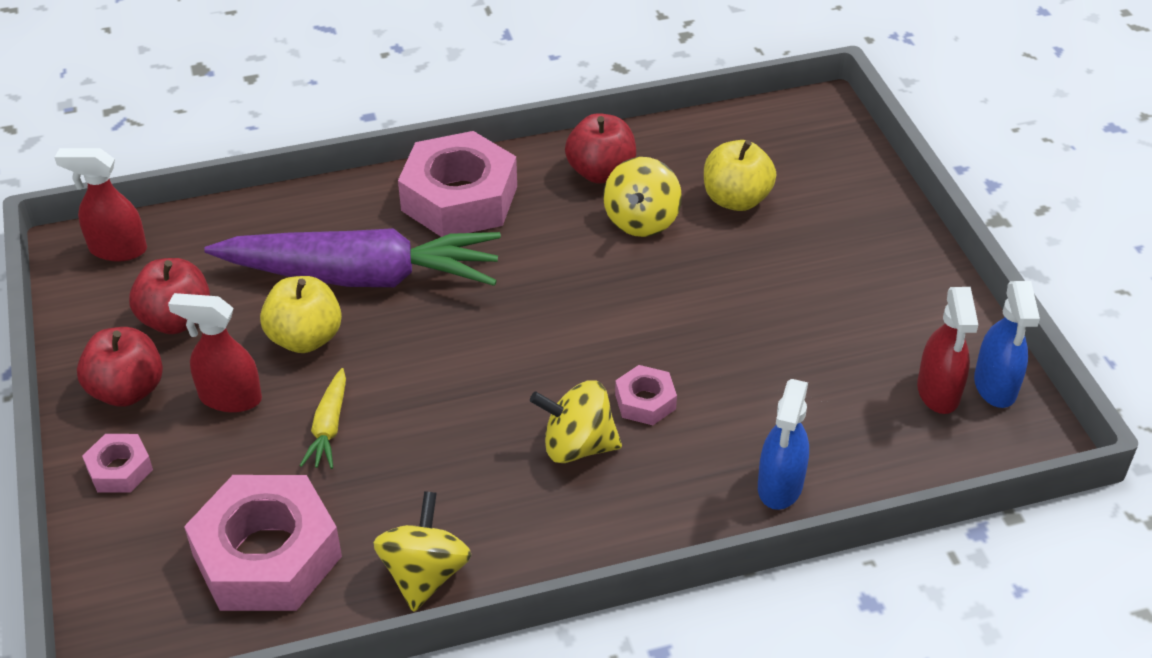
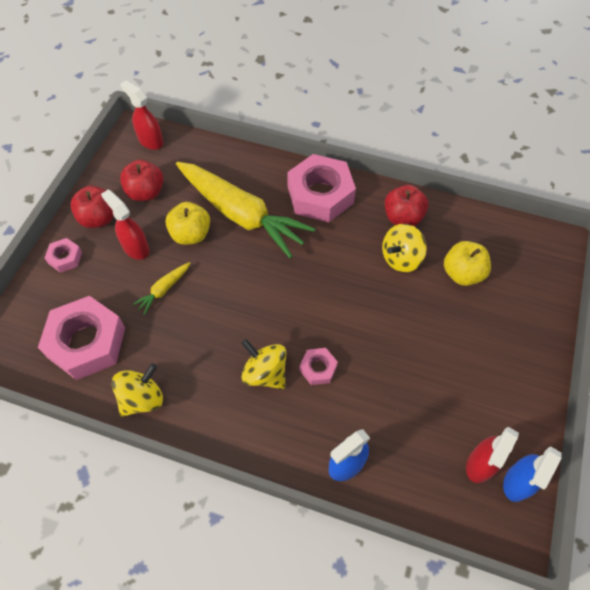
camera: 35 degrees right, 15 degrees up
(361, 276) = (241, 214): purple carrot -> yellow carrot

